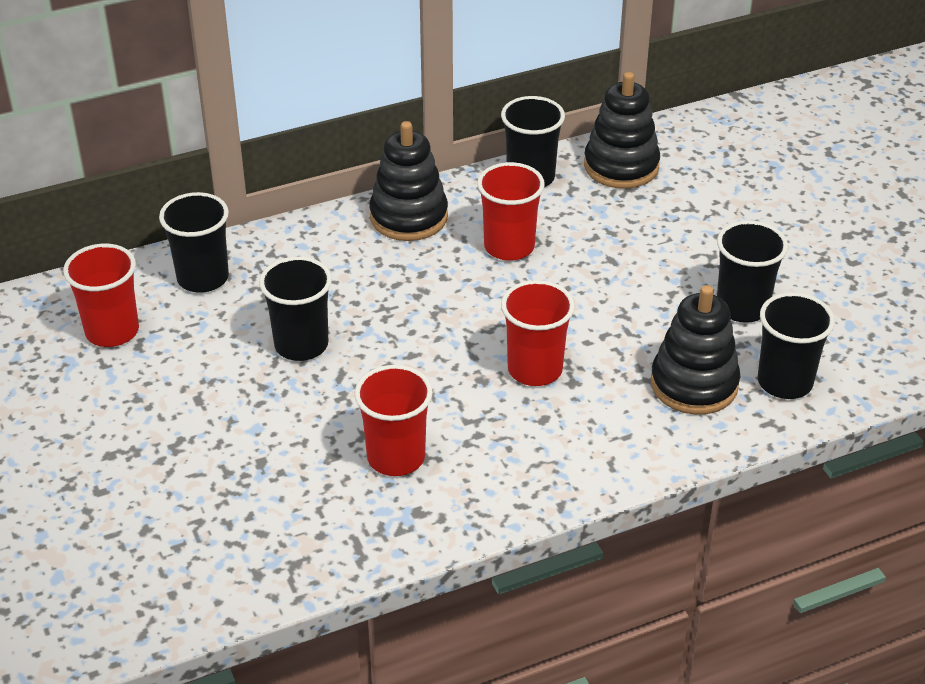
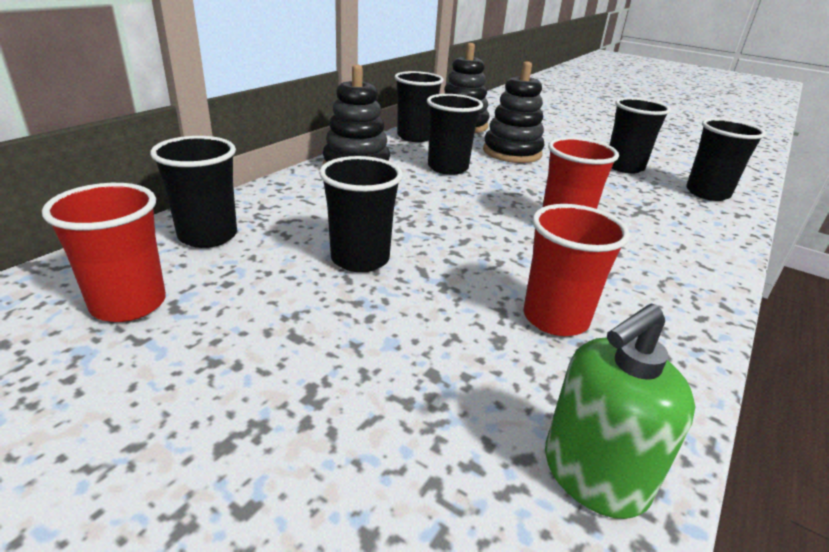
camera: 35 degrees left, 10 degrees down
(289, 558) = (593, 474): none -> green soap dispenser
(509, 247) = (448, 168): red cup -> black cup
(694, 384) = (667, 207): black stacking toy -> black stacking toy (512, 152)

